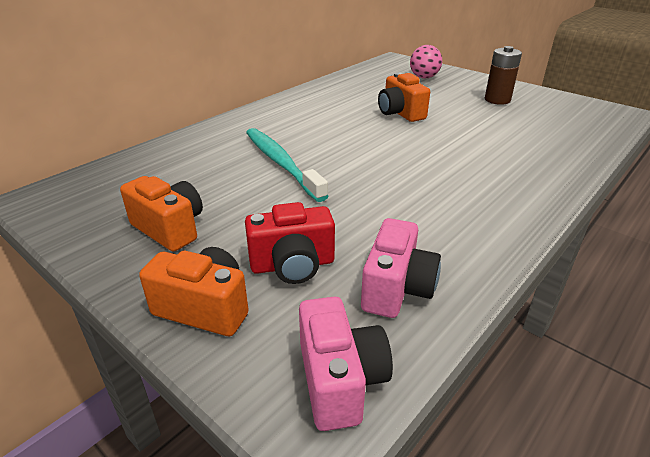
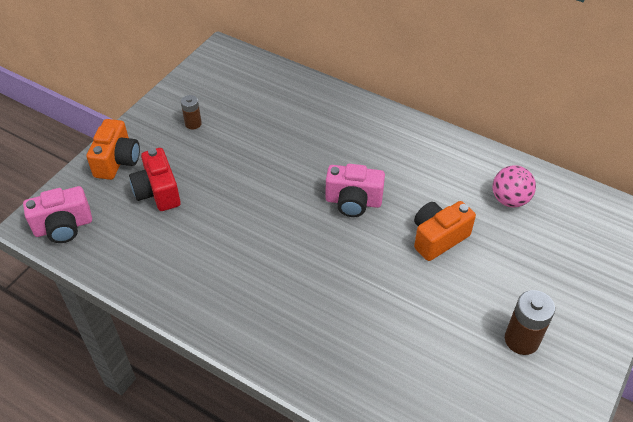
camera: 80 degrees right, 15 degrees up
(170, 229) = (193, 124): orange camera -> brown battery
(281, 163) = (296, 161): turquoise toothbrush -> none
(397, 289) = (136, 247): pink camera -> pink camera (353, 202)
(424, 77) = (578, 259): pink ball -> pink ball (509, 200)

